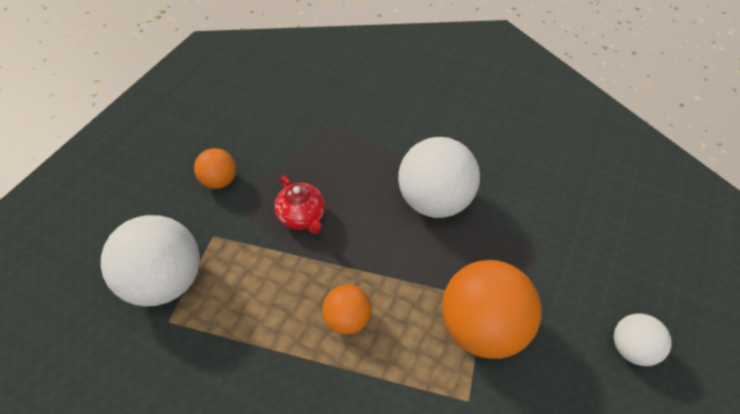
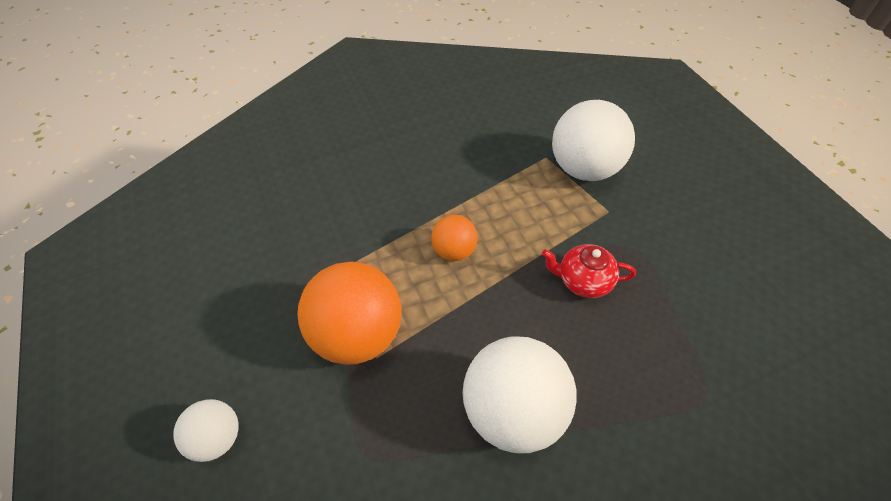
camera: 130 degrees right, 0 degrees up
(220, 181) = (676, 245): orange ball -> none

